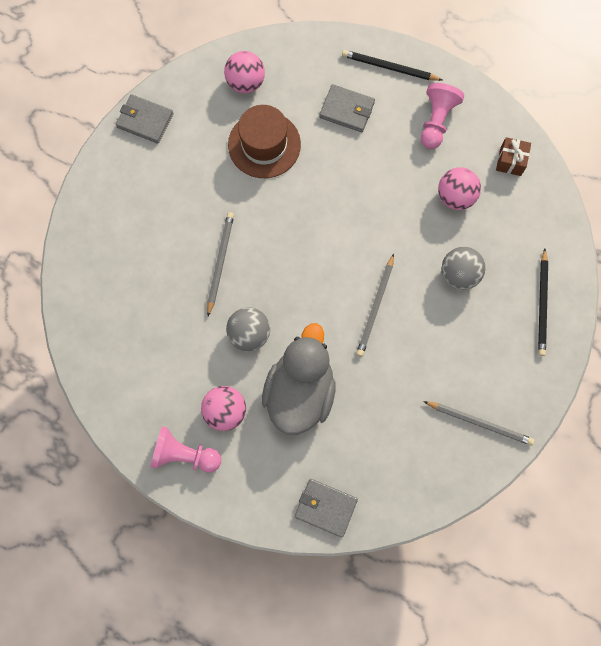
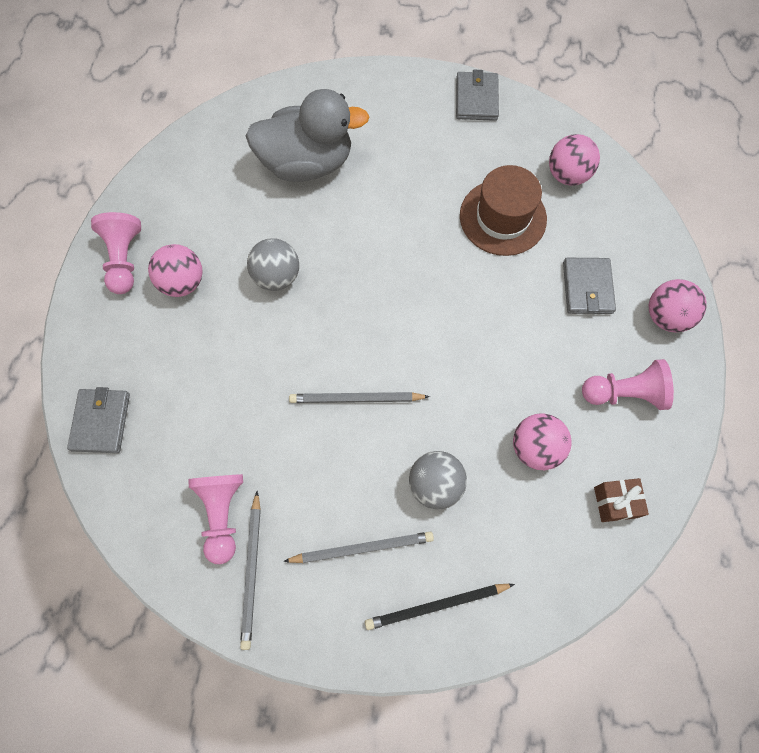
camera: 70 degrees right, 5 degrees down
(220, 262) = (347, 221): grey pencil -> grey pencil (362, 548)
(300, 391) = (228, 350): grey duck -> grey duck (307, 163)
(389, 67) = (666, 316): black pencil -> pink ball
(431, 432) = (222, 514): none -> pink pawn

